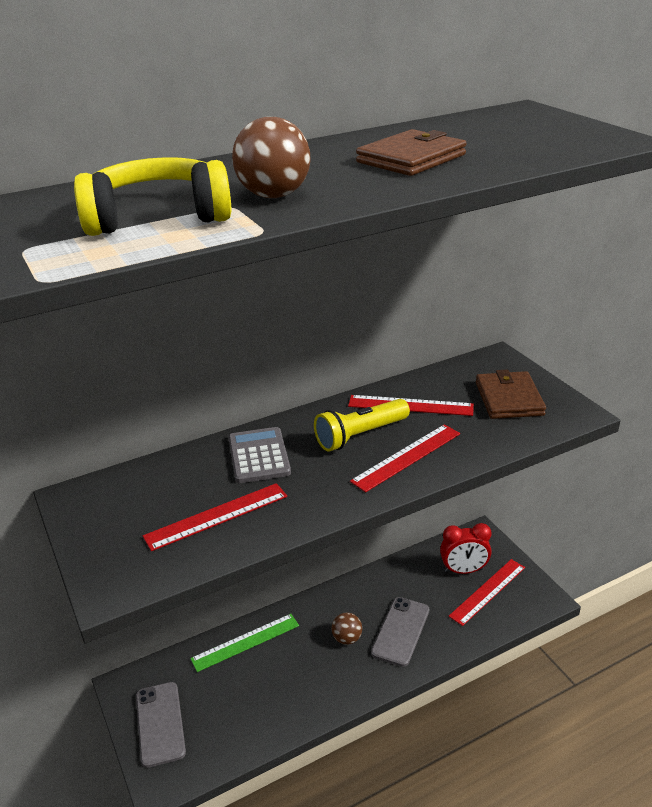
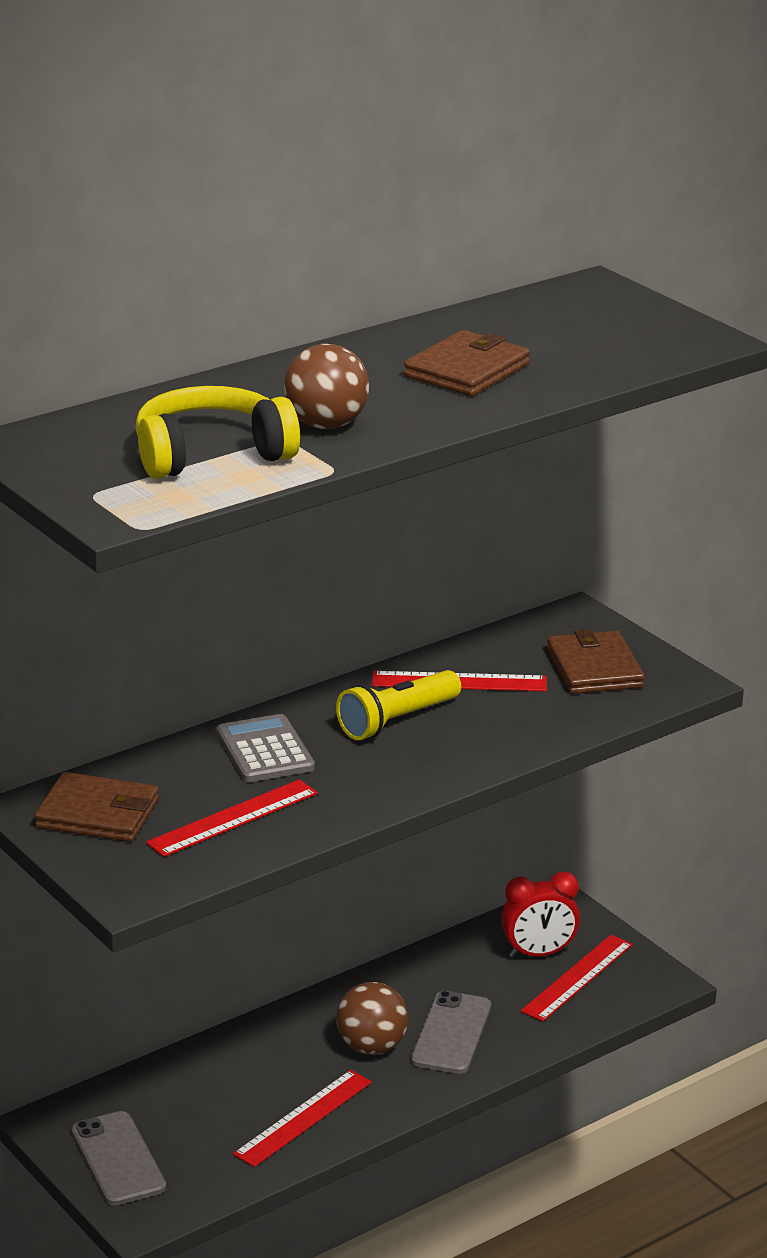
camera: 10 degrees left, 5 degrees down
(118, 506) = (97, 814): none -> brown wallet
(245, 642) = (218, 1060): green ruler -> none
(347, 638) = (371, 1047): brown ball -> brown ball, size x1.54
(406, 457) = (464, 743): red ruler -> red ruler (303, 1118)

